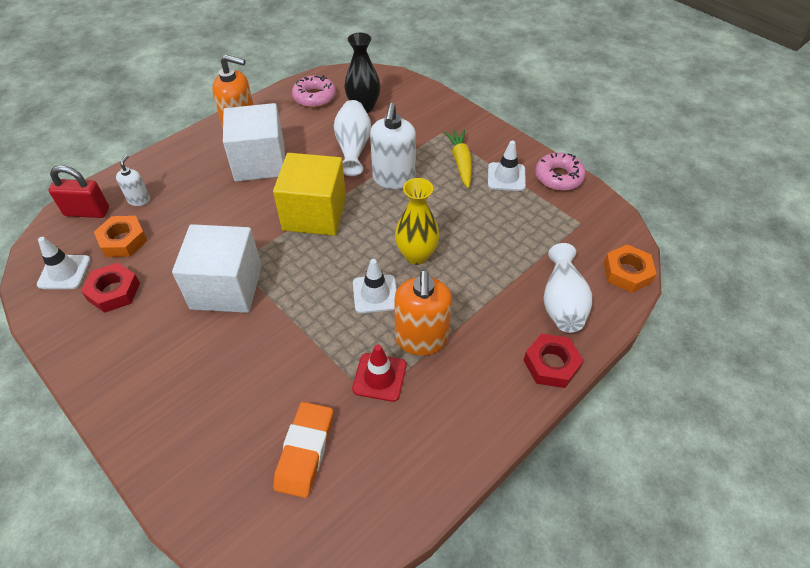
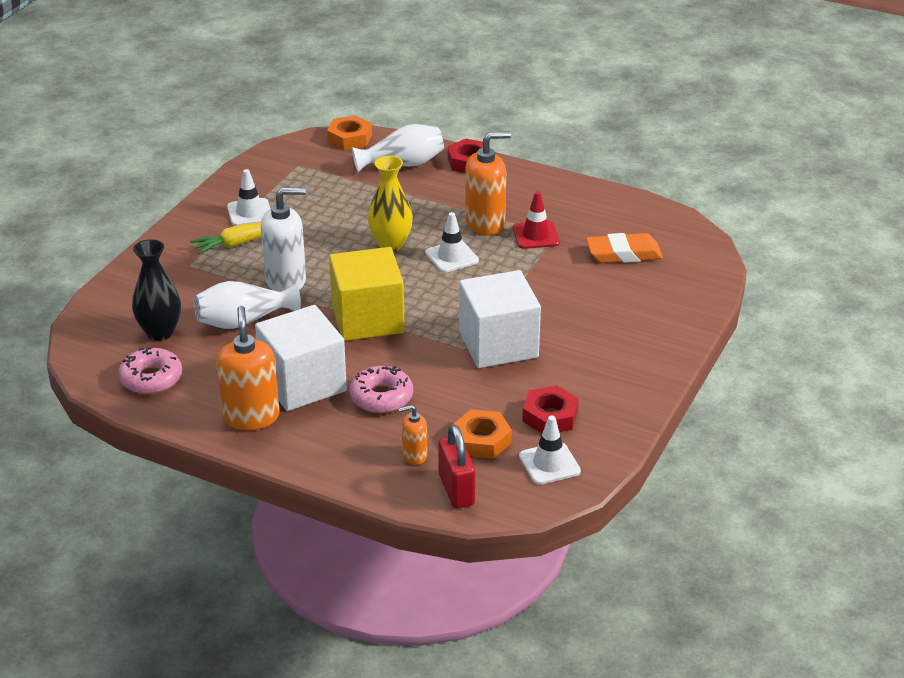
camera: 110 degrees left, 15 degrees down
(139, 200) = (414, 455): white soap dispenser -> orange soap dispenser
(558, 177) = (236, 183): pink donut -> pink donut (381, 397)

